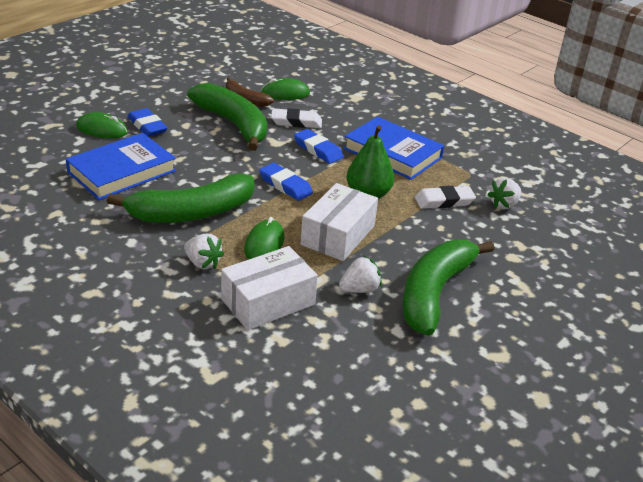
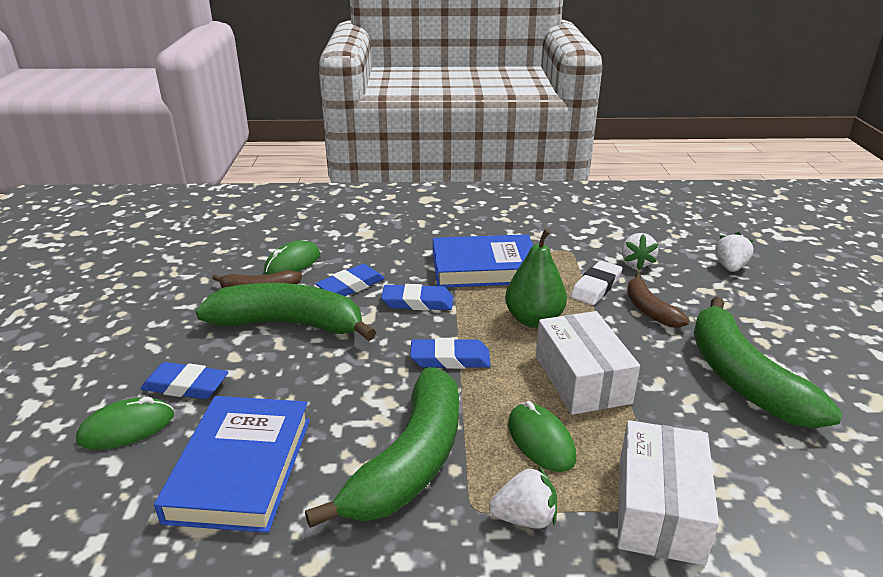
camera: 40 degrees left, 5 degrees down
(296, 122) = (351, 286): white eraser -> blue eraser
(359, 289) = (695, 423): white strawberry -> white strawberry (730, 267)
(453, 231) = (649, 310): none -> brown banana

